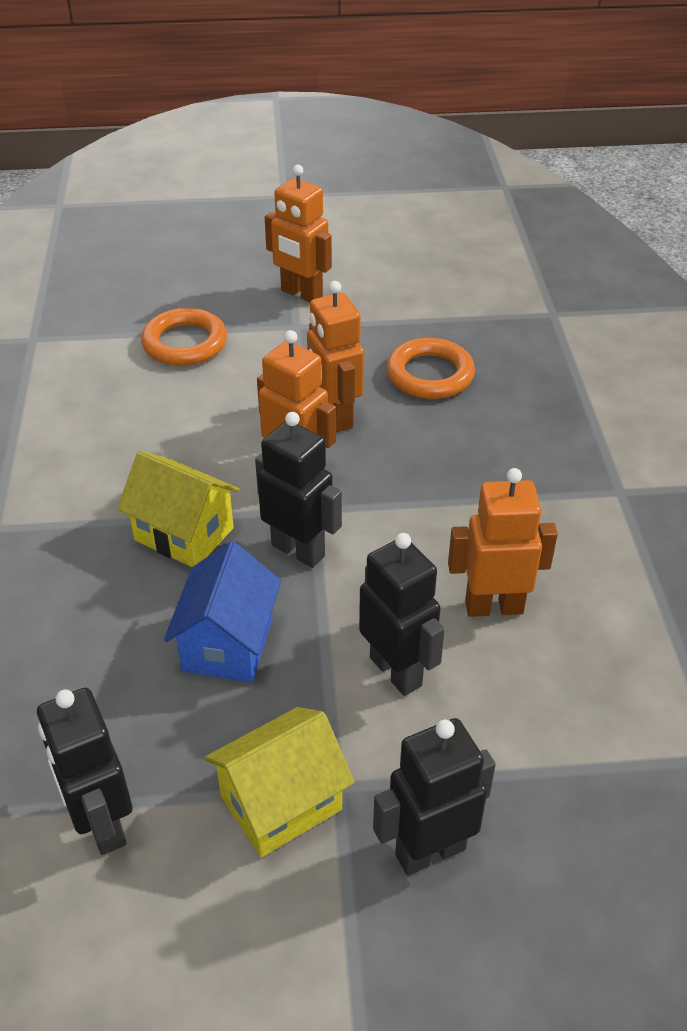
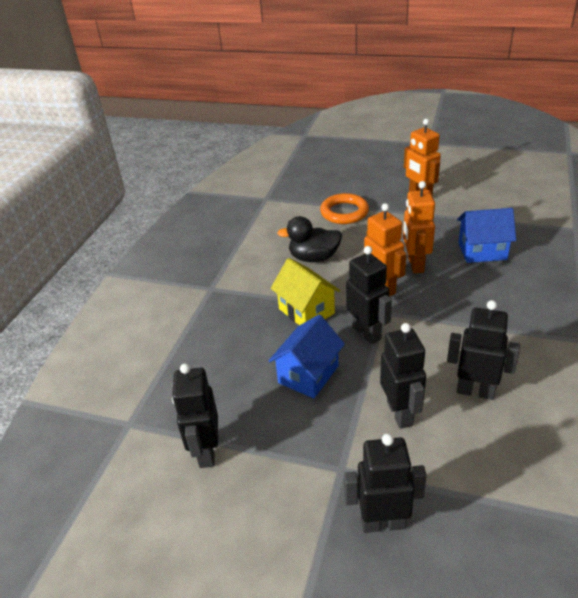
camera: 25 degrees right, 5 degrees down
(162, 435) = (314, 258): none -> black duck
(281, 802) = (305, 468): yellow house -> none
(430, 374) = (482, 251): orange ring -> blue house
(493, 606) = (475, 391): orange robot -> black robot

